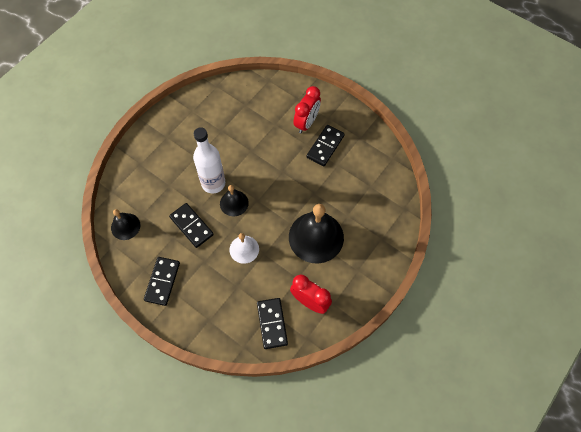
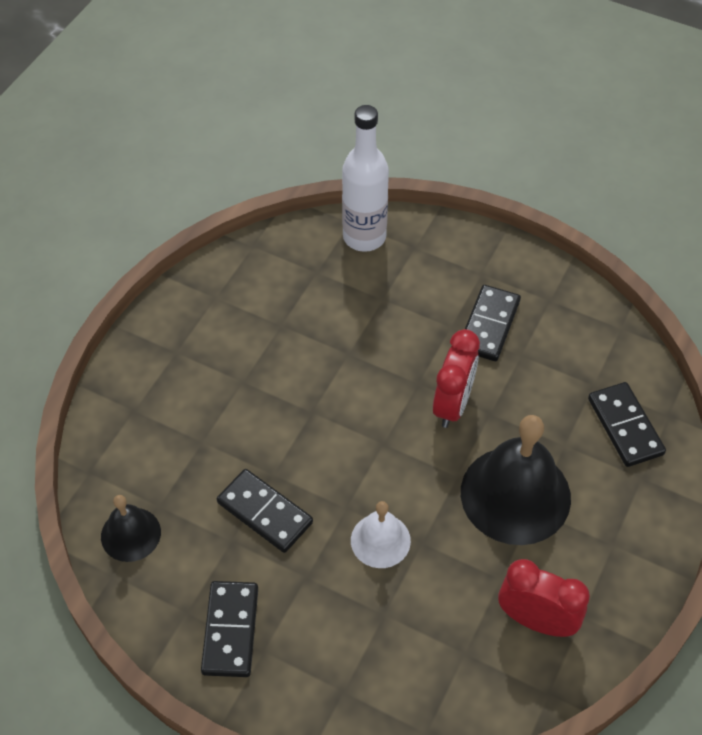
camera: 10 degrees left, 10 degrees down
(213, 183) = (289, 425): white bottle -> white bottle (364, 237)
(234, 203) = (339, 456): black bell -> none
(272, 323) = (472, 676): black domino -> black domino (625, 426)
(306, 123) = (442, 288): red clock -> red clock (452, 404)

